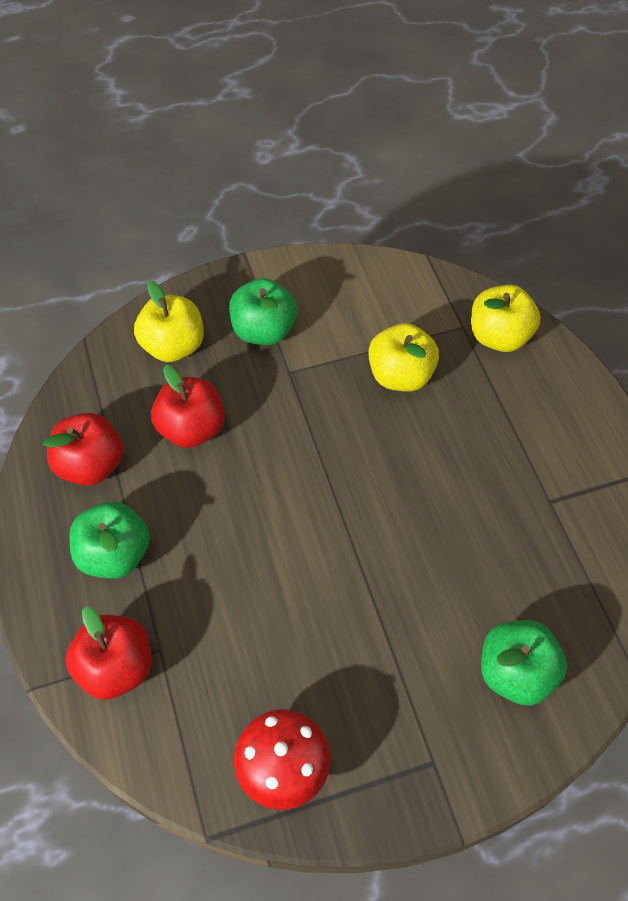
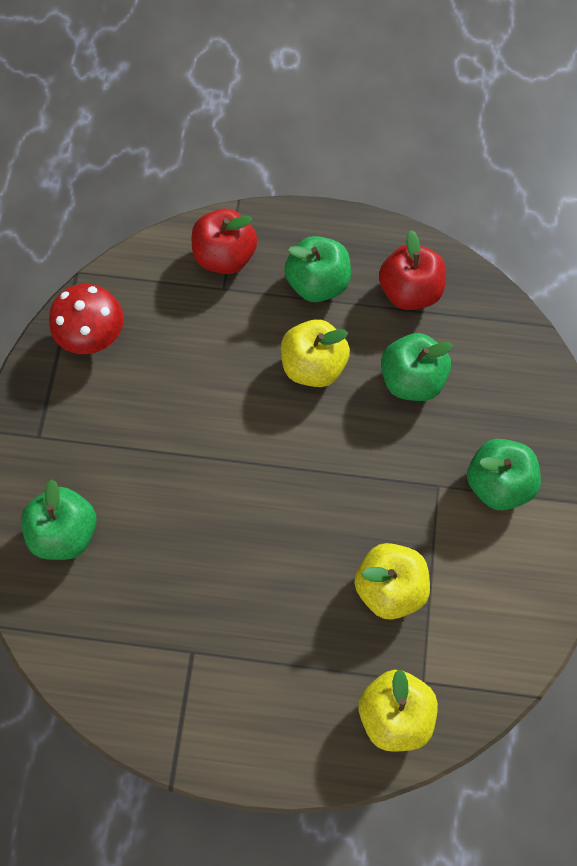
camera: 115 degrees right, 10 degrees up
(173, 346) = (511, 397): yellow apple -> yellow apple (313, 366)
(192, 428) = (411, 379): red apple -> green apple

